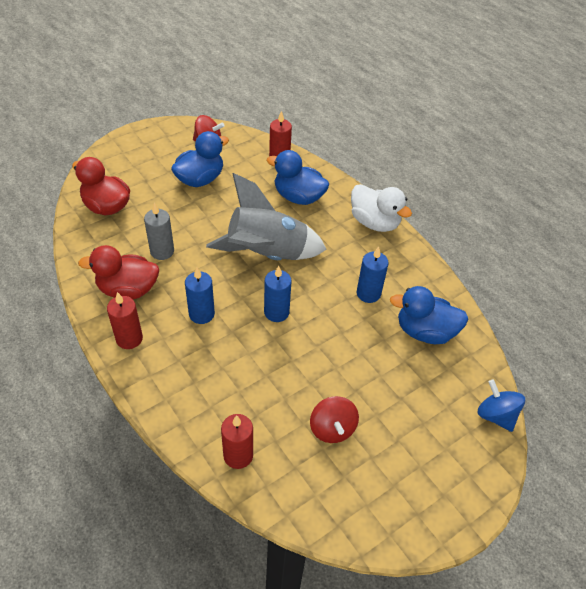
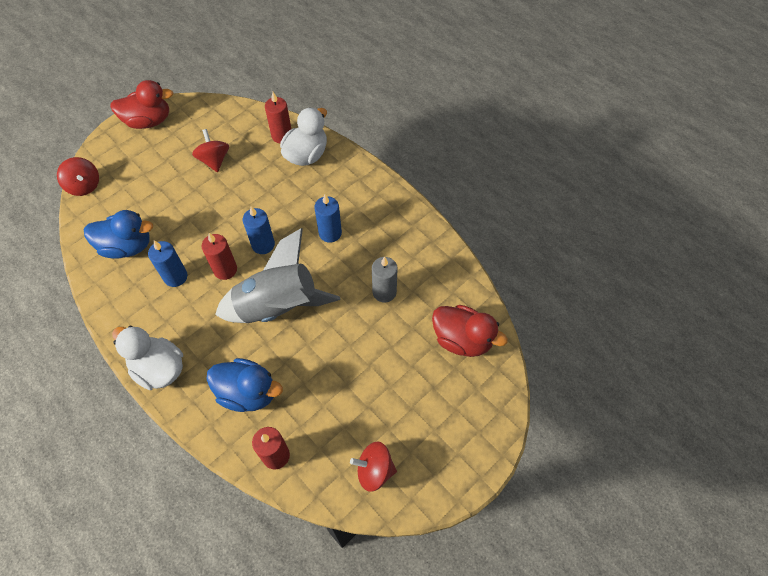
camera: 175 degrees right, 10 degrees up
(128, 289) = (403, 246): red duck -> red duck (149, 121)
(129, 338) = (385, 203): red candle -> red candle (225, 270)
(200, 179) = (370, 401): blue duck -> none
(209, 419) = (306, 155): none -> white duck
(495, 415) = (84, 186): blue spinning top -> red spinning top

